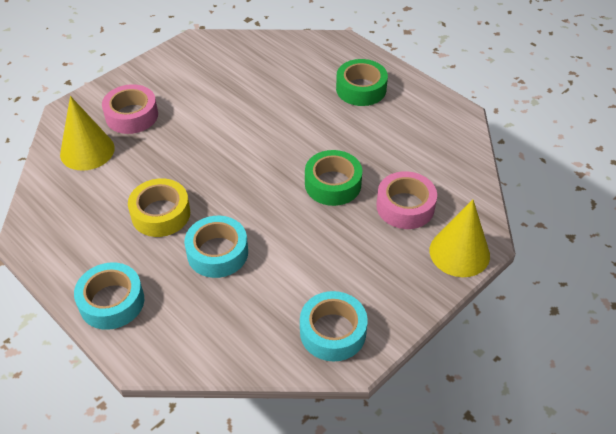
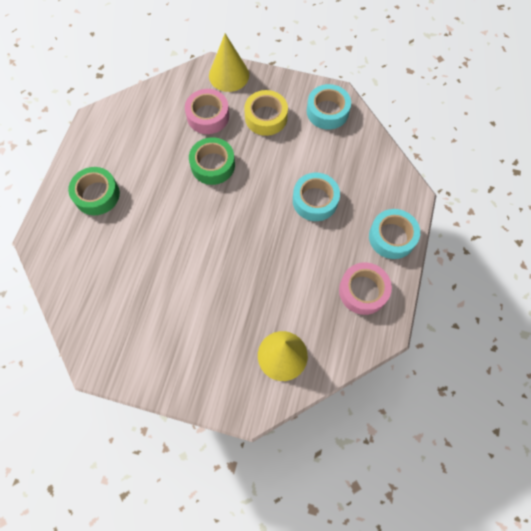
camera: 120 degrees left, 20 degrees up
(132, 115) = (223, 350): pink tape -> pink tape (363, 291)
(161, 214) = (307, 256): yellow tape -> yellow tape (266, 117)

